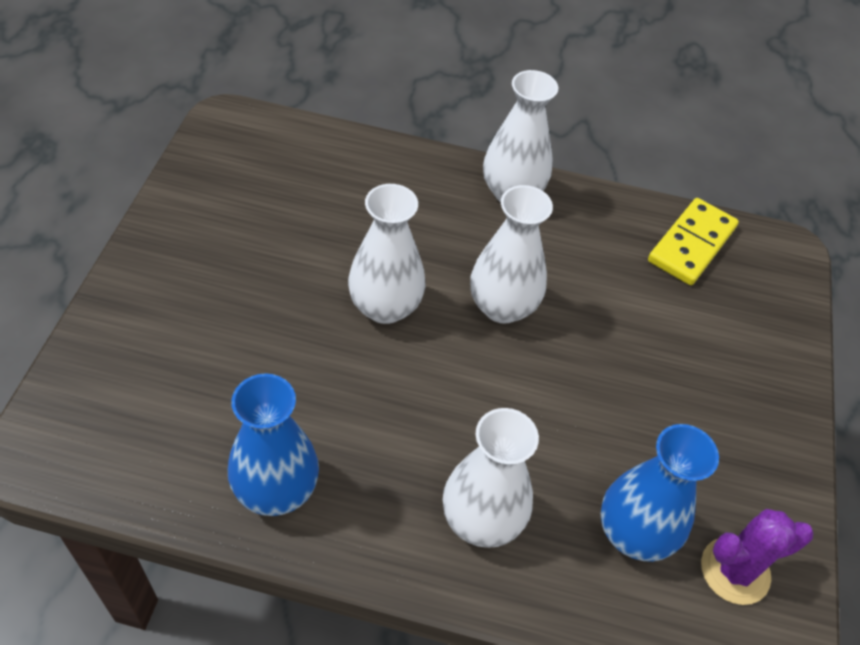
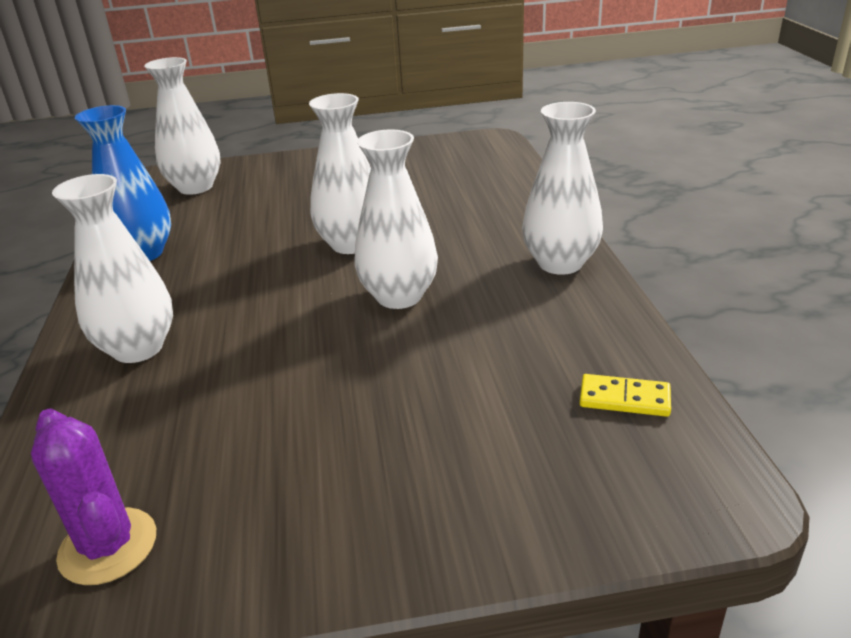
camera: 75 degrees right, 20 degrees down
(120, 405) = (195, 187): none -> white vase
(634, 533) = (145, 447): blue vase -> none
(692, 244) = (624, 399): yellow domino -> yellow domino, size x0.58

